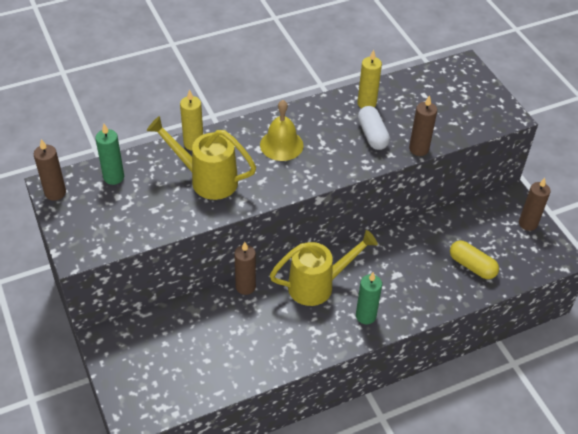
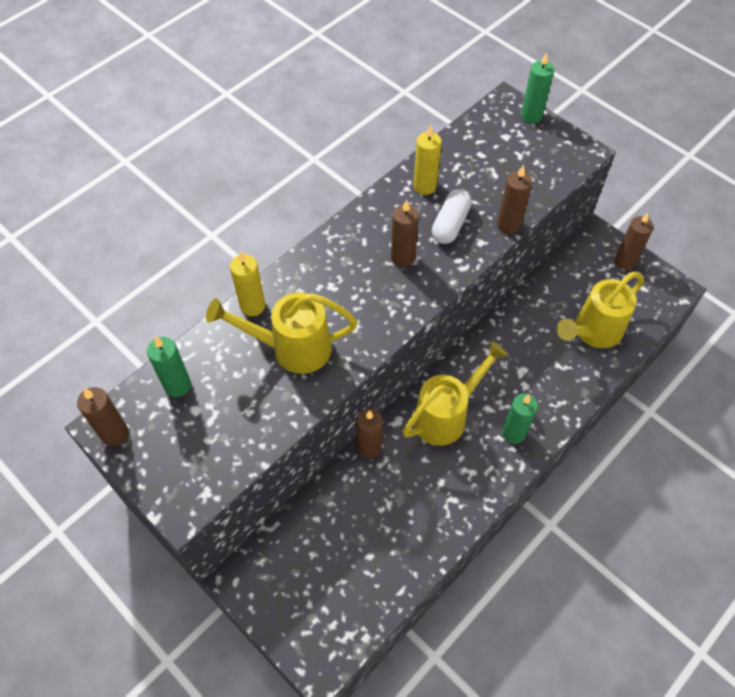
camera: 20 degrees left, 10 degrees up
(281, 145) = (355, 272): yellow bell -> none
(322, 146) = (402, 257): none -> brown candle
(372, 135) = (450, 224): white capsule -> white capsule turned 60 degrees clockwise
(472, 266) = (593, 332): yellow capsule -> yellow watering can
(480, 80) = (531, 116): none -> green candle

